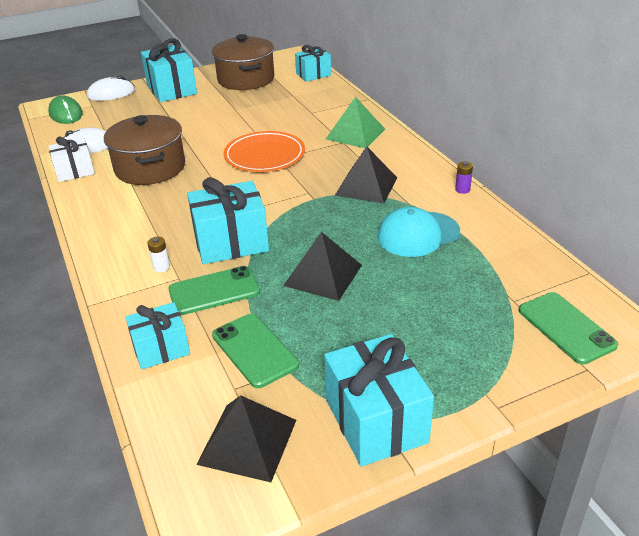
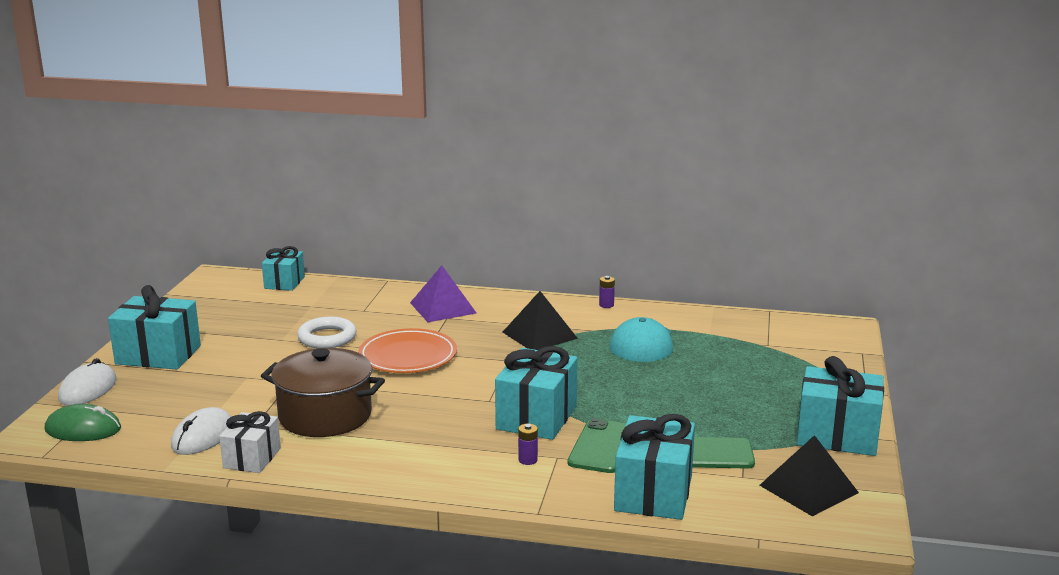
camera: 55 degrees left, 15 degrees down
(161, 267) = (528, 460): white battery -> purple battery
(161, 349) = (653, 493): turquoise gift -> turquoise gift, size x1.60
(246, 79) = (222, 313): brown pot -> none
(256, 120) = (327, 338): none -> white ring
(323, 275) = (644, 396): black pyramid -> none
(355, 134) = (443, 308): green pyramid -> purple pyramid
(566, 327) = (816, 341): green phone -> none

